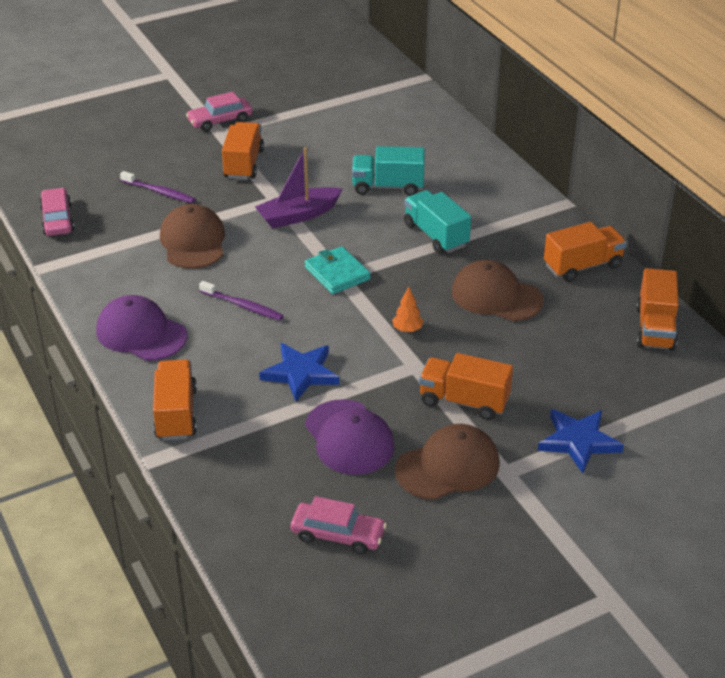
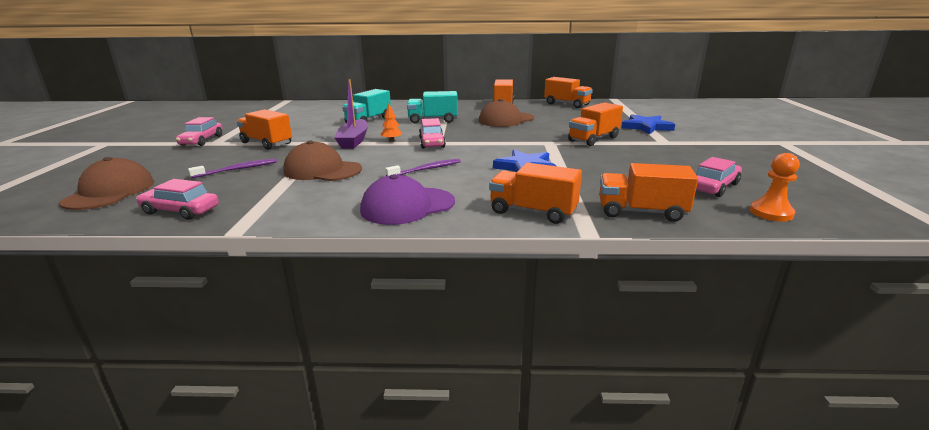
camera: 60 degrees left, 15 degrees down
(221, 487) = (641, 212): none -> orange truck
(280, 585) = (771, 213): none -> orange pawn
(337, 273) = (432, 143): turquoise wallet -> pink car
(349, 438) = (608, 167): purple cap -> none
(407, 329) = (512, 138): orange tree -> orange tree (391, 140)
(448, 466) = (653, 151): brown cap -> brown cap (110, 192)

